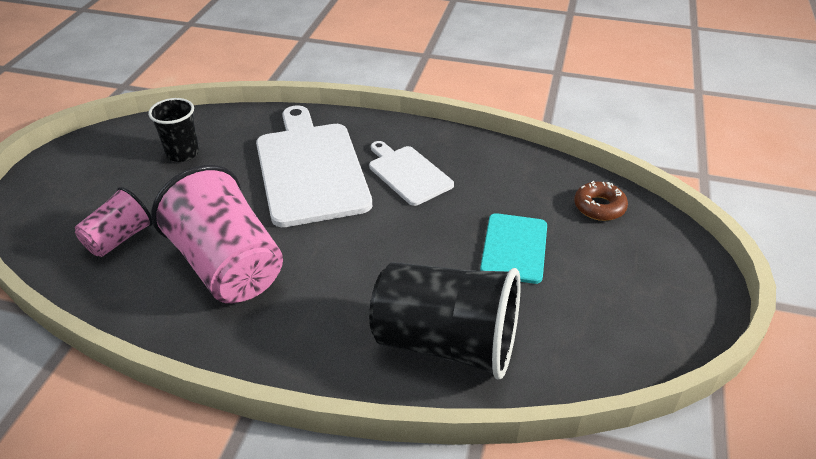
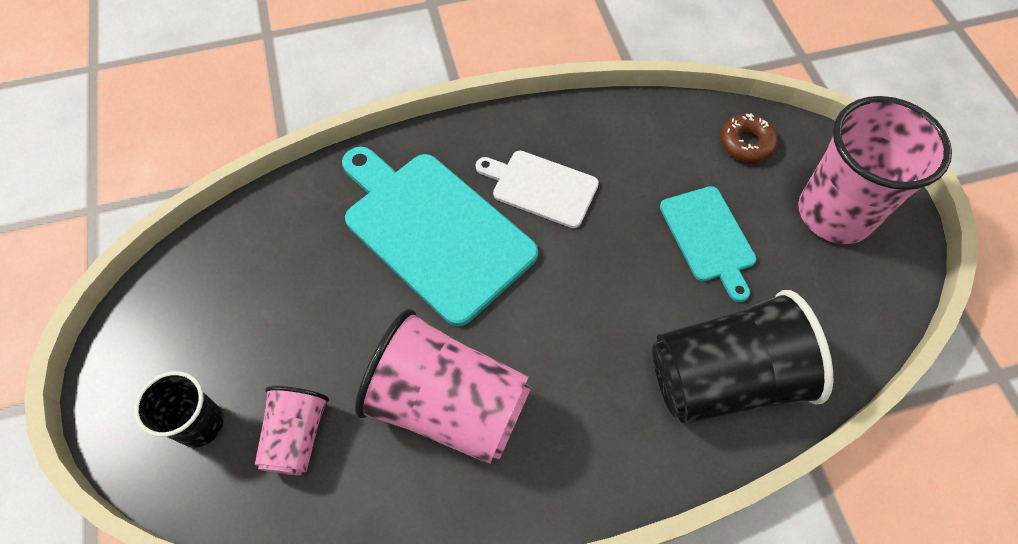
camera: 30 degrees left, 20 degrees up
(182, 153) = (268, 279): black cup -> black cup (200, 424)
(310, 169) = (434, 230): white cutting board -> turquoise cutting board
(642, 279) = (834, 213): none -> pink cup

